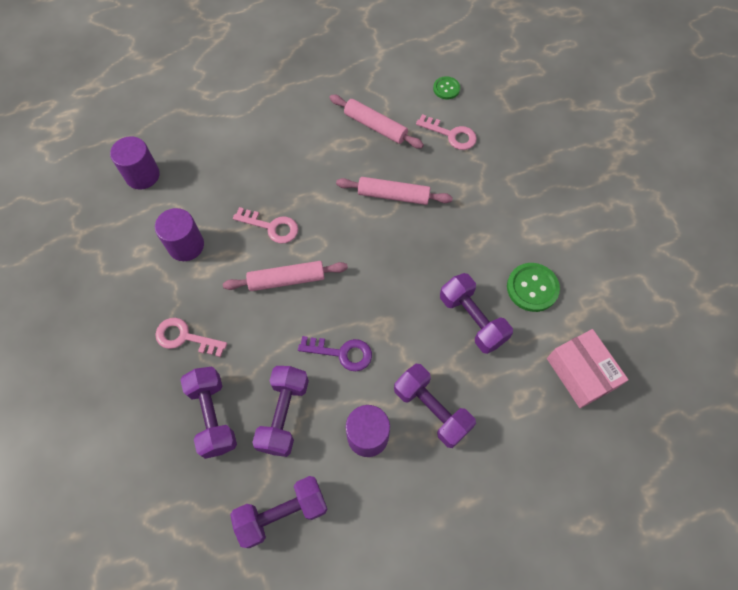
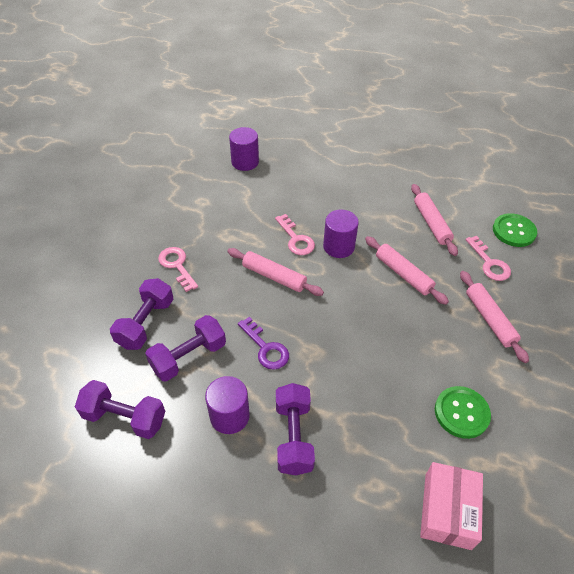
camera: 40 degrees right, 15 degrees down
(186, 245) = (231, 215): purple cylinder -> purple cylinder (338, 247)
(446, 88) = (514, 231): green button -> green button, size x1.64
(472, 319) = (387, 398): purple dumbbell -> none
(491, 189) = (489, 319): none -> pink rolling pin

